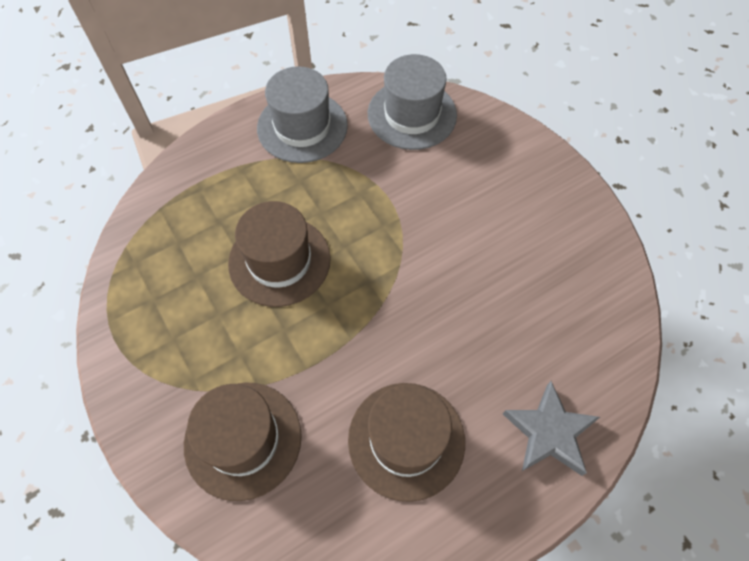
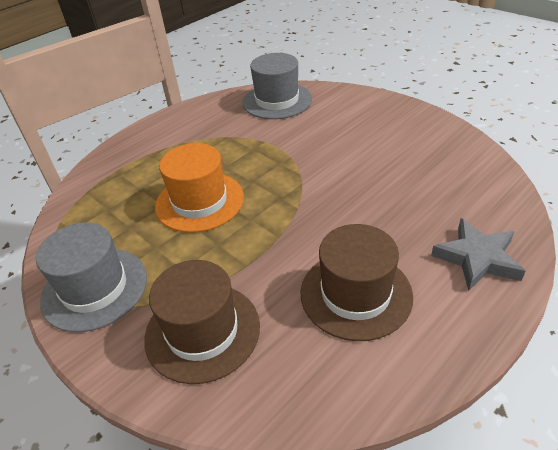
camera: 10 degrees left, 20 degrees down
(279, 261) = (199, 201): brown hat -> orange hat
(302, 127) = (194, 123): grey hat -> grey hat (94, 288)

